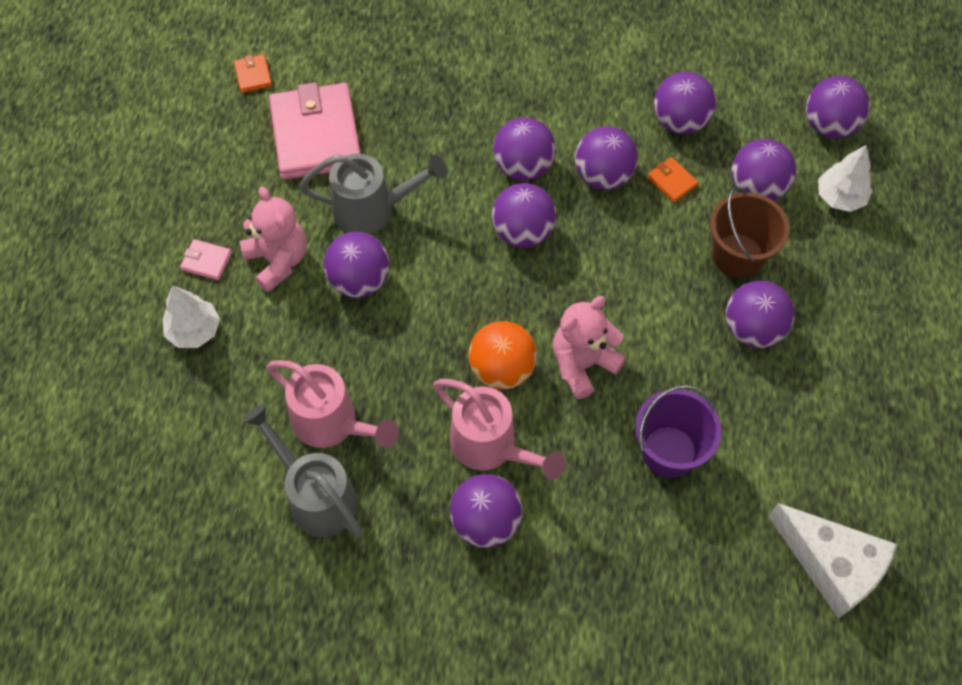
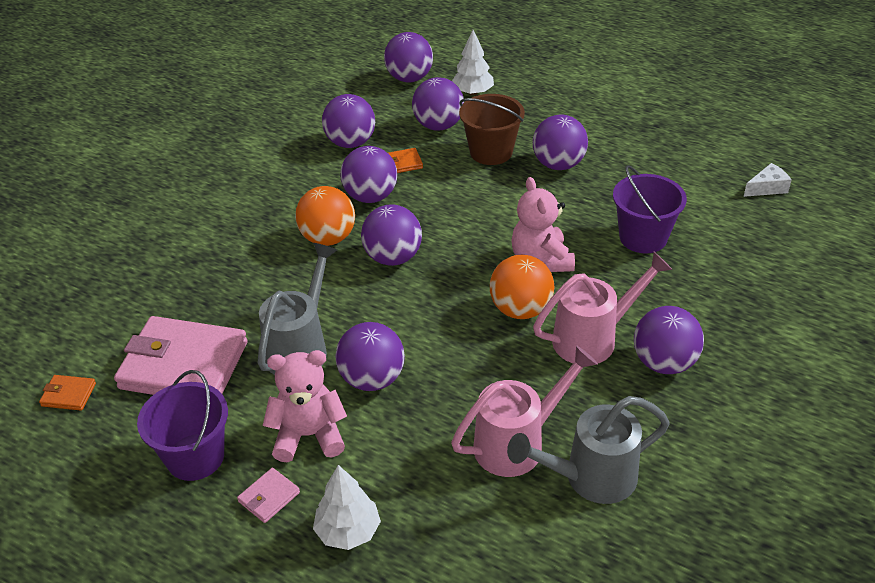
camera: 65 degrees left, 20 degrees down
(226, 192) = (195, 457): none -> purple bucket
(523, 167) = (328, 238): purple ball -> orange ball
(832, 565) = (767, 188): white cheese -> white cheese, size x0.49

